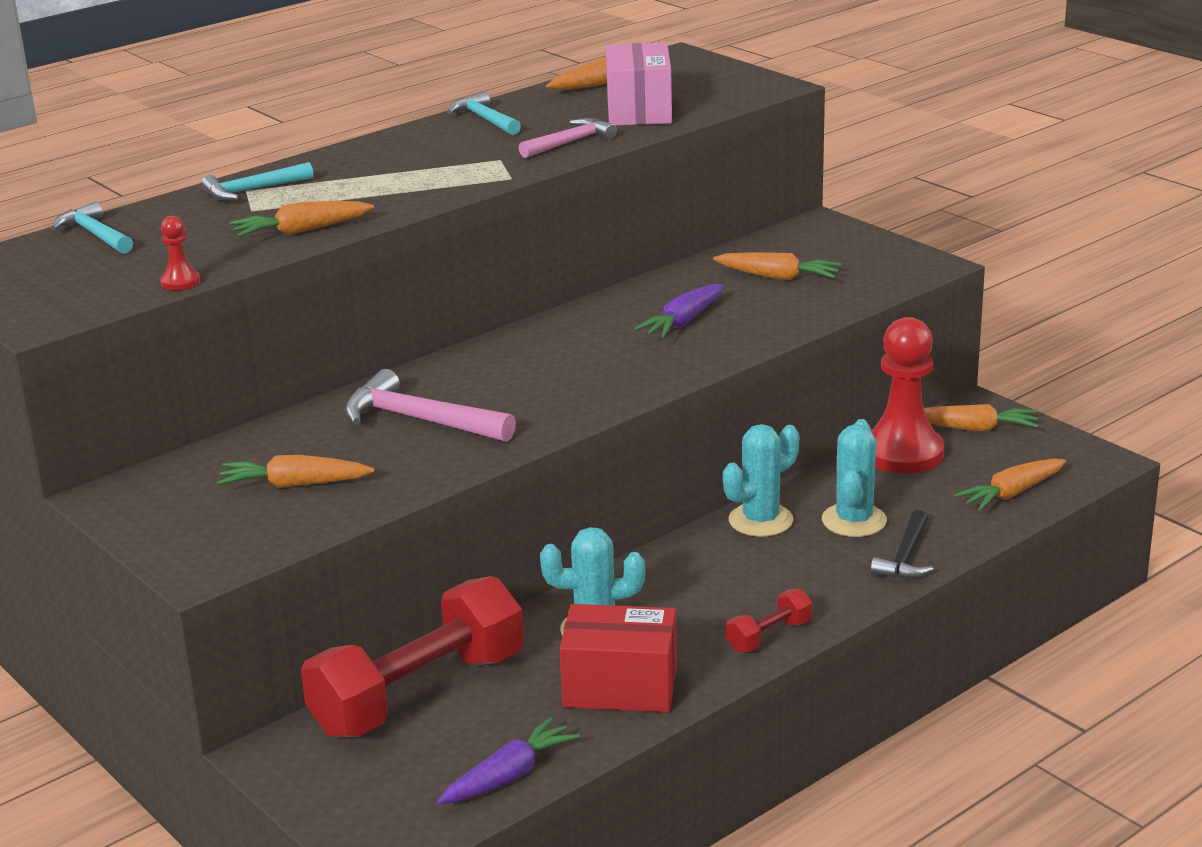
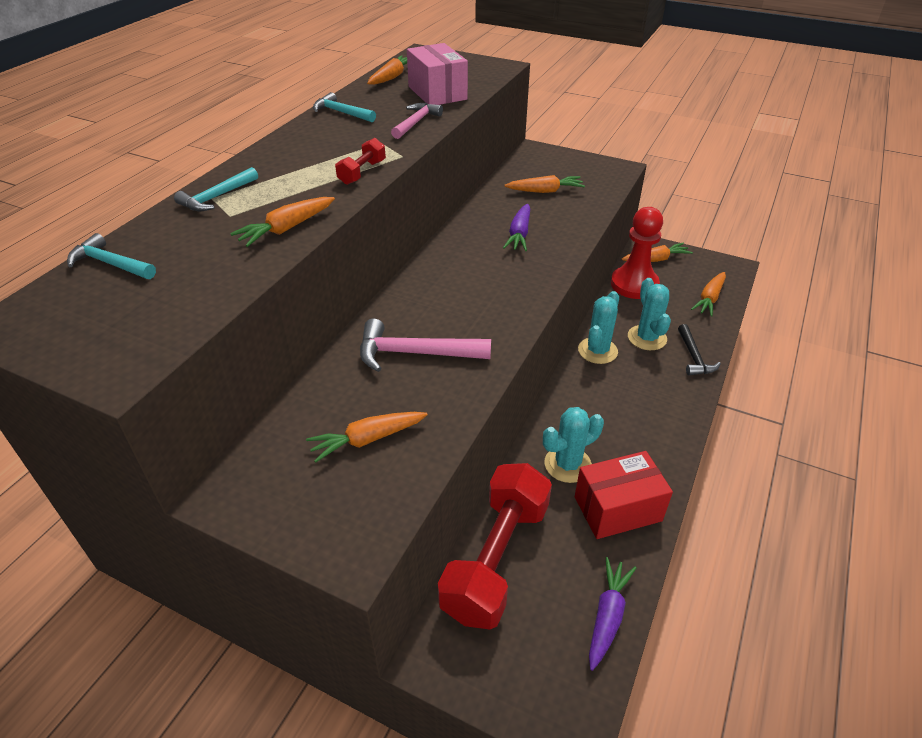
camera: 25 degrees left, 15 degrees up
(180, 282) = (223, 299): red pawn -> none
(769, 636) = (670, 438): red dumbbell -> red dumbbell (362, 172)

